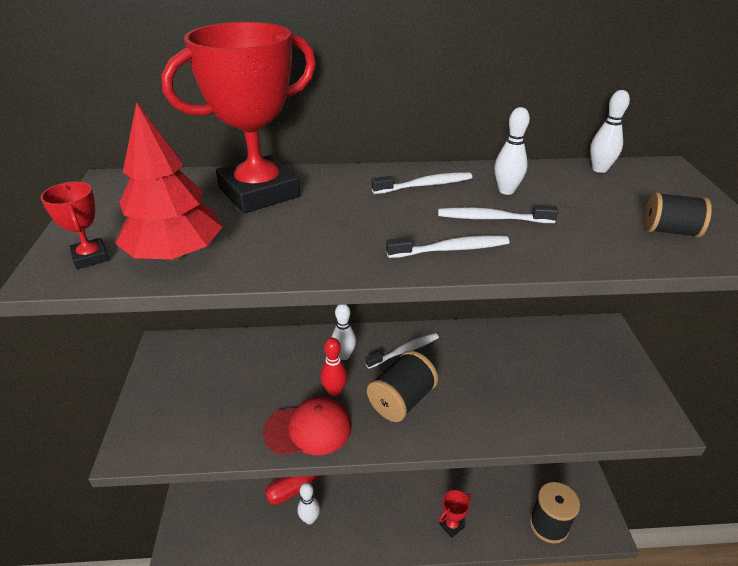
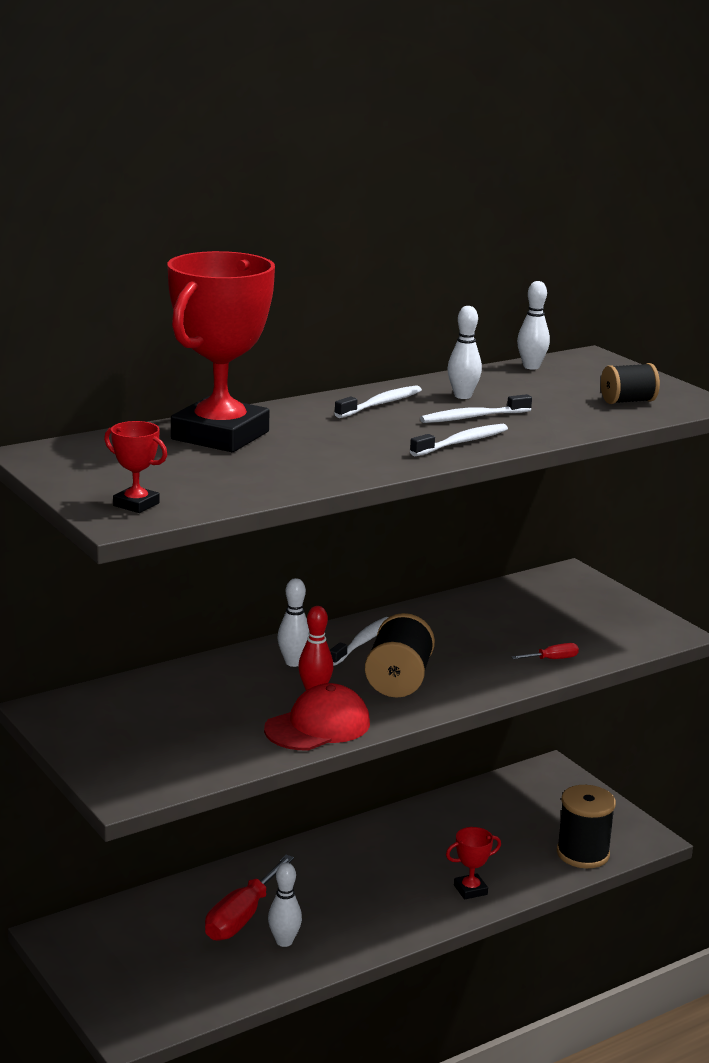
camera: 30 degrees left, 15 degrees down
(176, 254) = (216, 488): red tree -> none
(451, 525) = (470, 890): red trophy -> red trophy turned 45 degrees clockwise
(537, 419) = (552, 659): none -> red screwdriver

